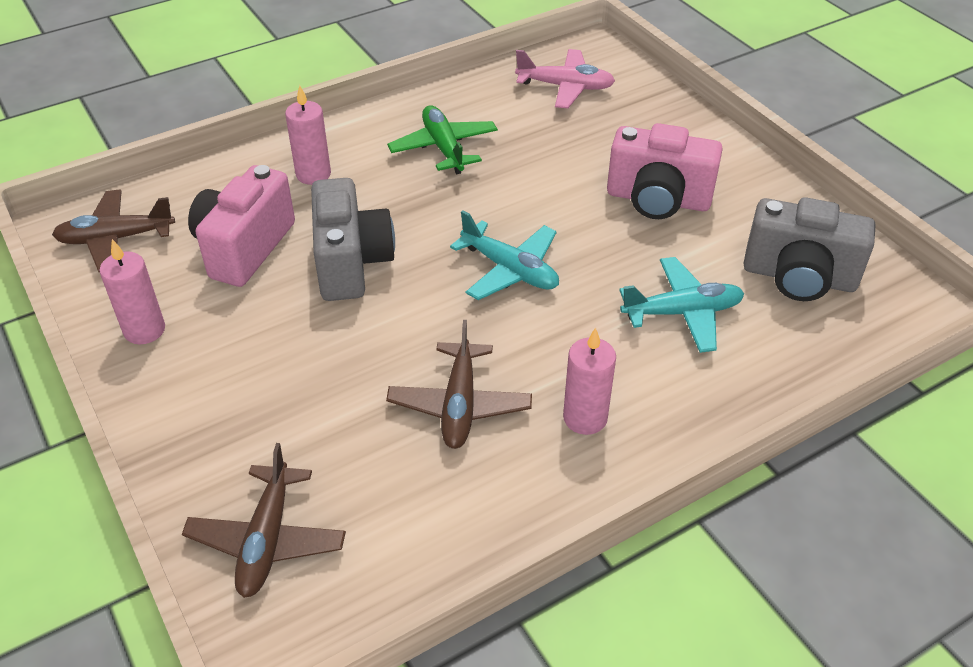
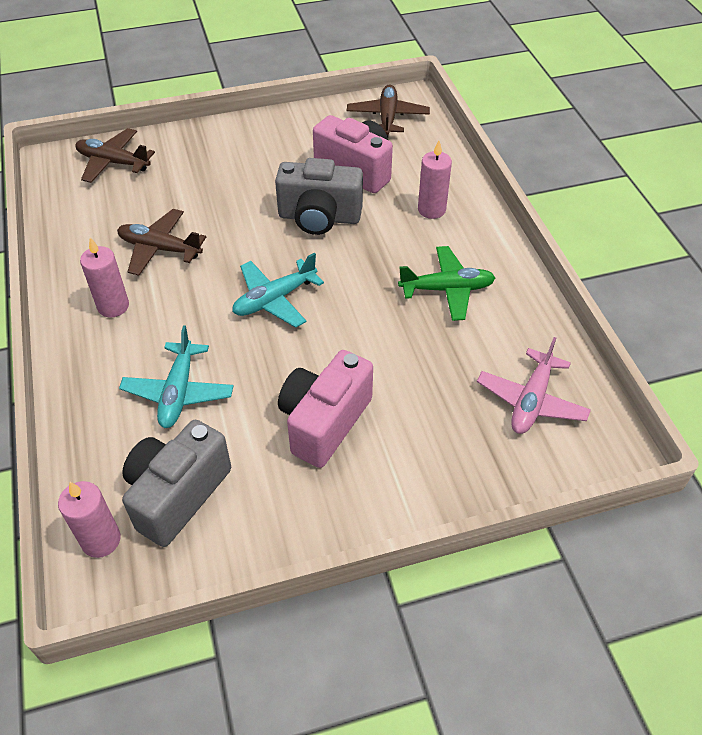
camera: 105 degrees right, 5 degrees up
(144, 330) = (295, 127): pink candle -> pink candle (101, 540)

